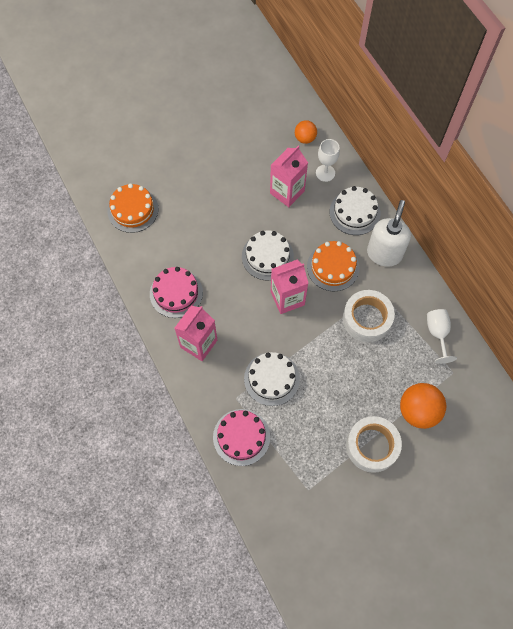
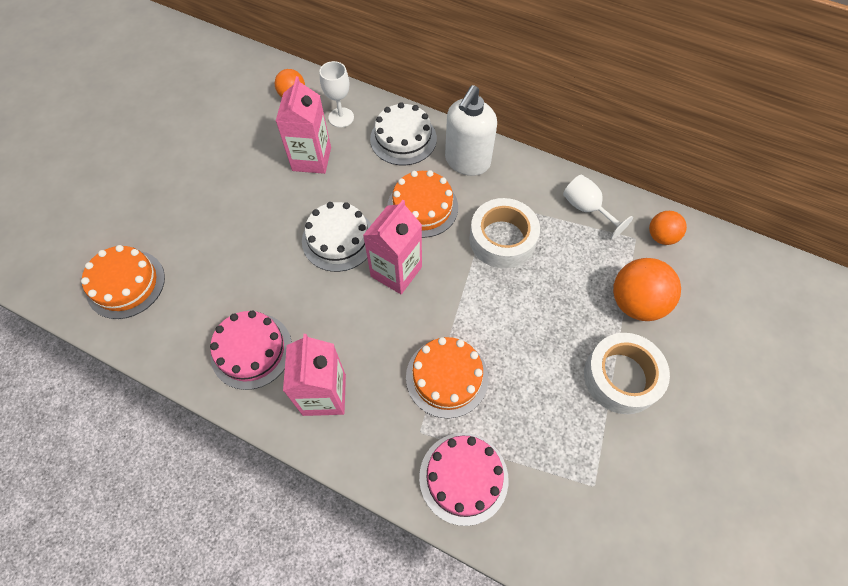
camera: 35 degrees left, 5 degrees down
(271, 378) = (447, 377): white cake -> orange cake
(384, 253) = (467, 161): white soap dispenser -> white soap dispenser turned 135 degrees counterclockwise
(471, 382) = (661, 236): none -> orange ball

